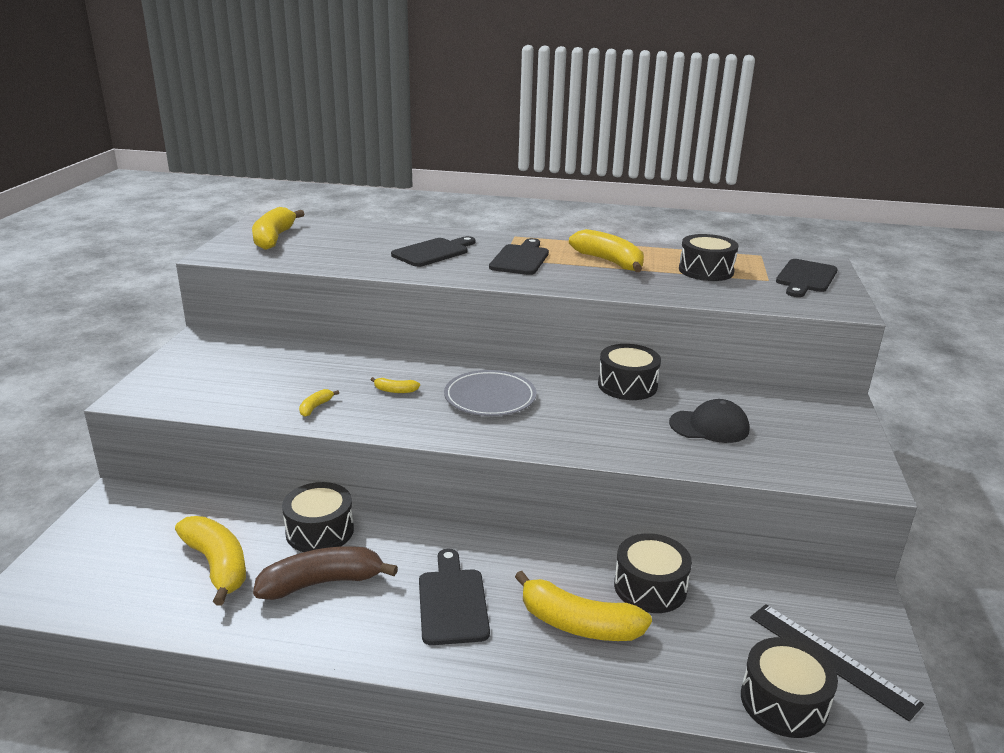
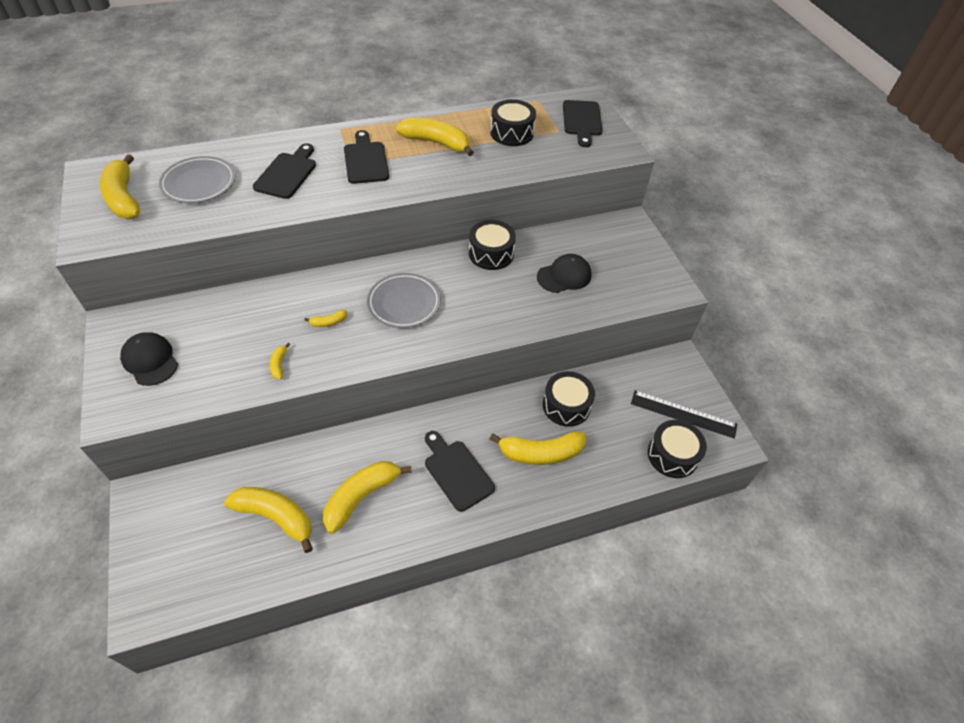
camera: 30 degrees left, 25 degrees up
(203, 371) = (150, 360): none -> black cap
(320, 531) = (329, 454): black drum -> none
(322, 583) = (362, 497): brown banana -> yellow banana
(346, 242) = (199, 183): none -> grey plate

